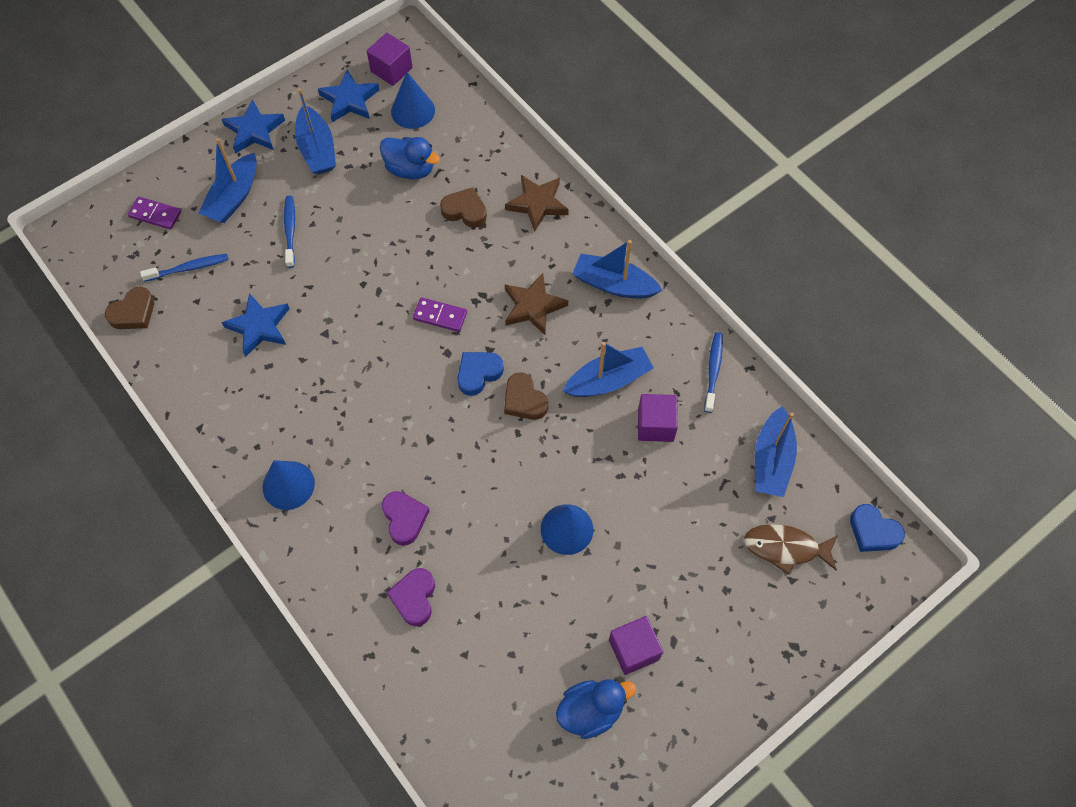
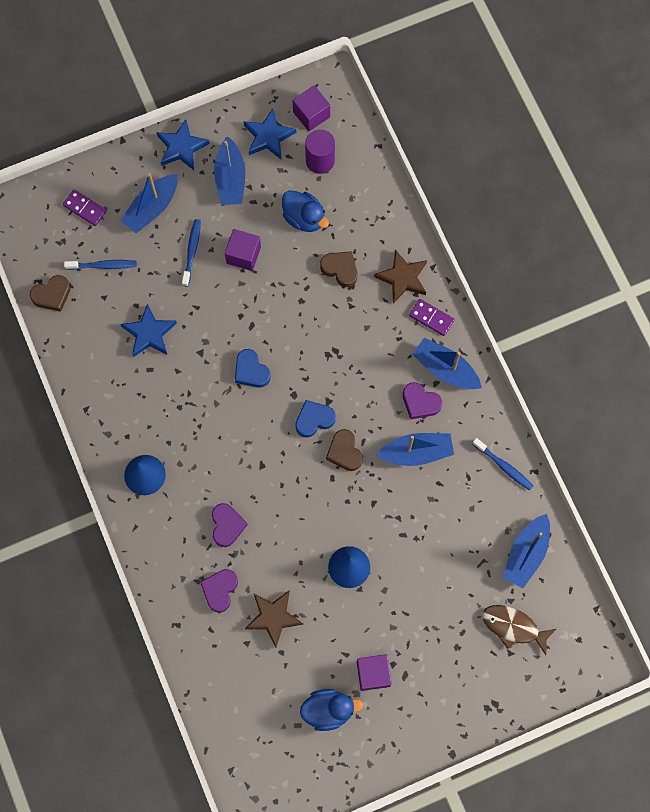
camera: 15 degrees right, 10 degrees up
(413, 111) = (320, 160): blue cone -> purple cylinder
(440, 316) = (296, 361): purple domino -> purple domino (431, 318)
(533, 306) = (373, 372): brown star -> brown star (273, 617)
(596, 326) = (420, 402): none -> purple heart
(655, 425) = (443, 500): purple cube -> purple cube (243, 255)
(713, 371) = (503, 466): blue toothbrush -> blue toothbrush turned 105 degrees clockwise
(873, 531) = (586, 632): blue heart -> blue heart (251, 371)

